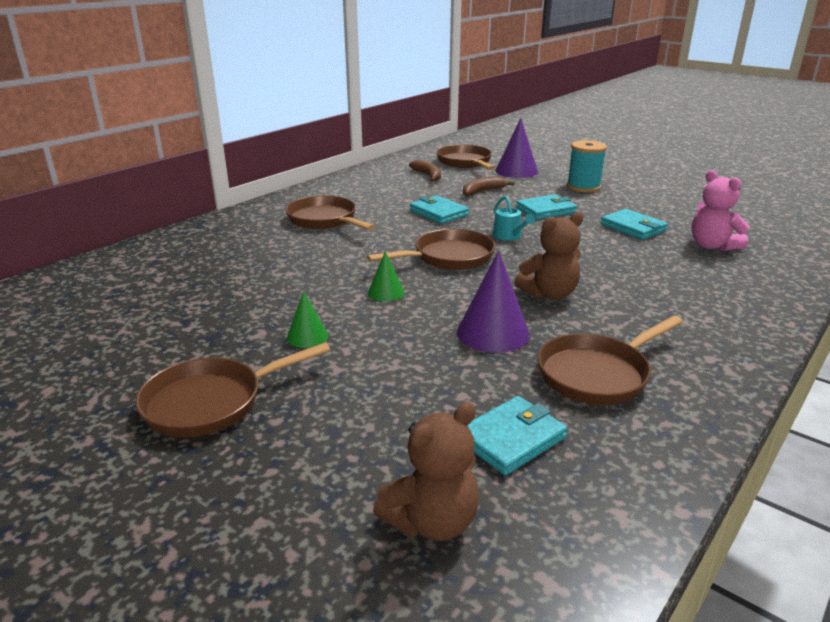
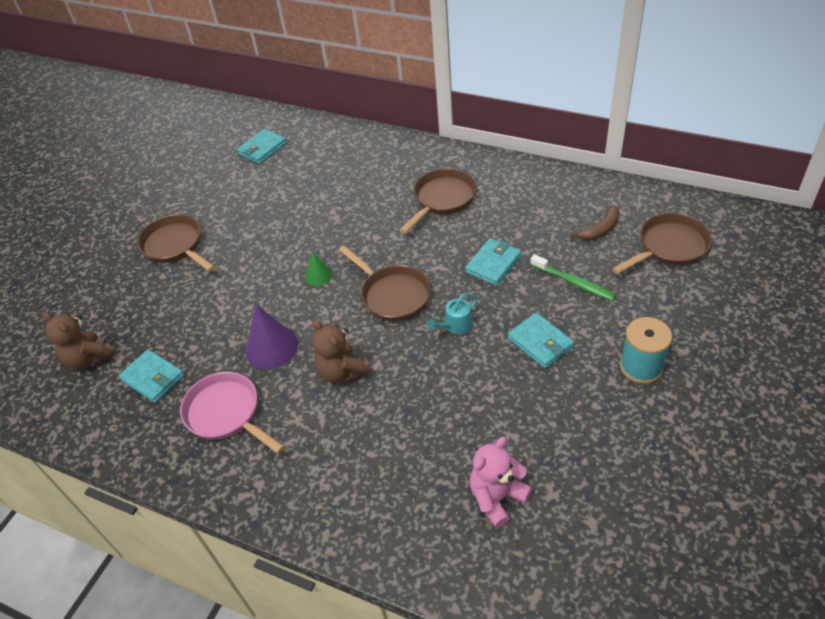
camera: 80 degrees right, 20 degrees up
(307, 336) = (249, 257): green cone -> none
(483, 191) = (574, 282): brown banana -> green toothbrush
(516, 171) = (665, 297): purple cone -> none
(597, 374) = (226, 413): brown pan -> pink pan
(633, 228) = (522, 422): turquoise wallet -> turquoise wallet (262, 148)

